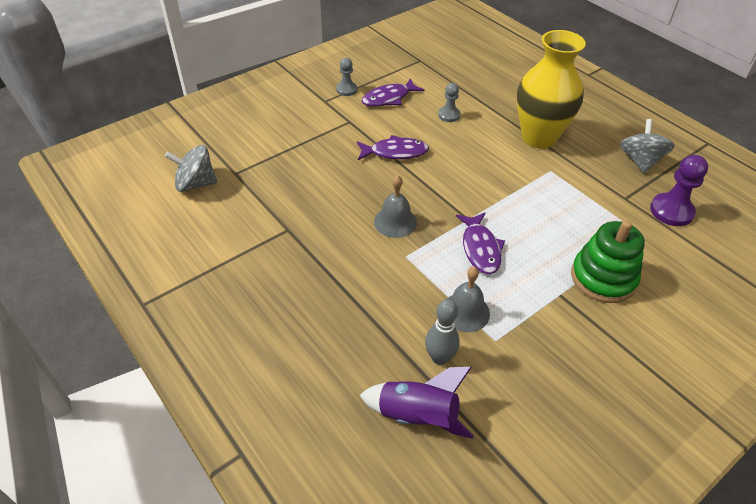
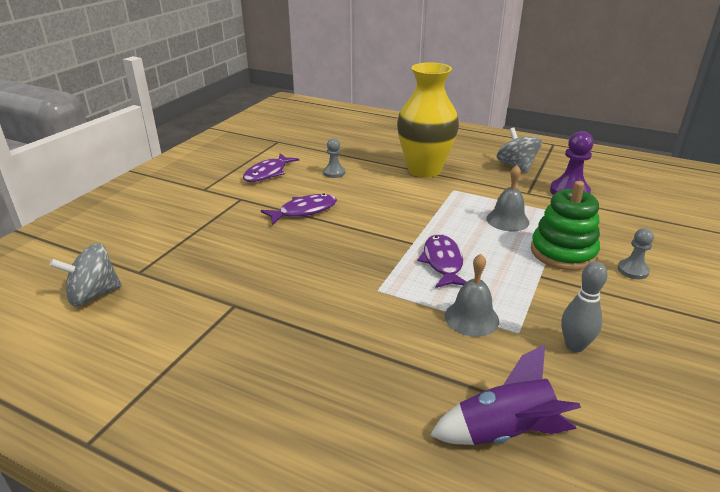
camera: 25 degrees left, 15 degrees down
(346, 89) = (220, 176): grey pawn -> grey pawn (633, 270)
(395, 222) = (345, 265): grey bell -> grey bell (507, 220)
(439, 358) = (480, 367): grey bowling pin -> grey bowling pin (574, 346)
(480, 248) = (442, 262): purple fish -> purple fish turned 150 degrees counterclockwise

